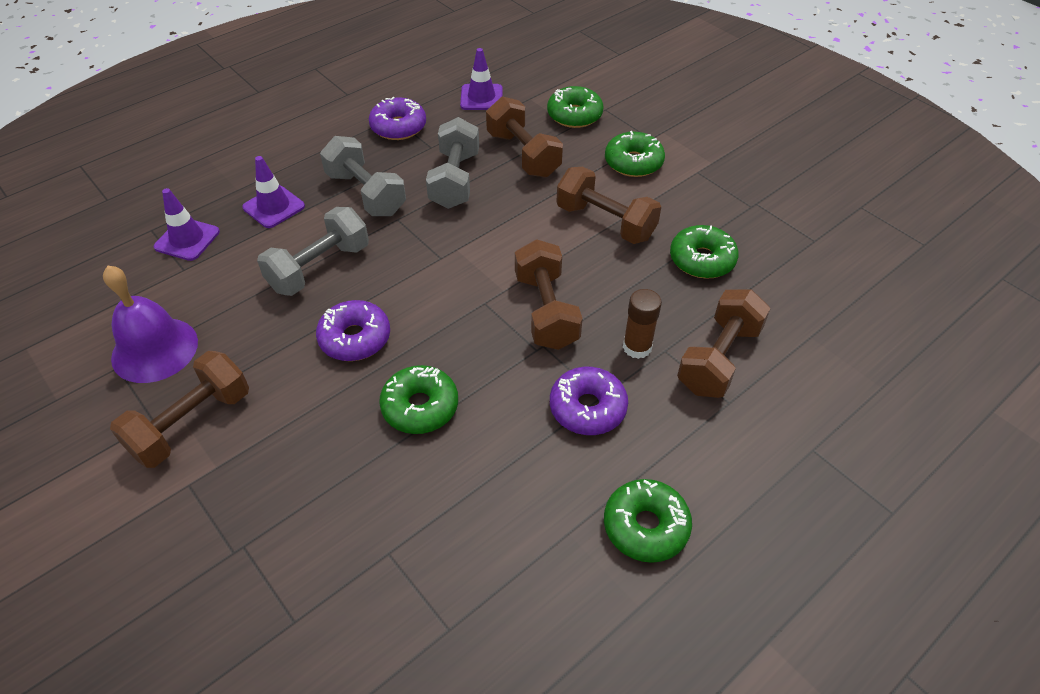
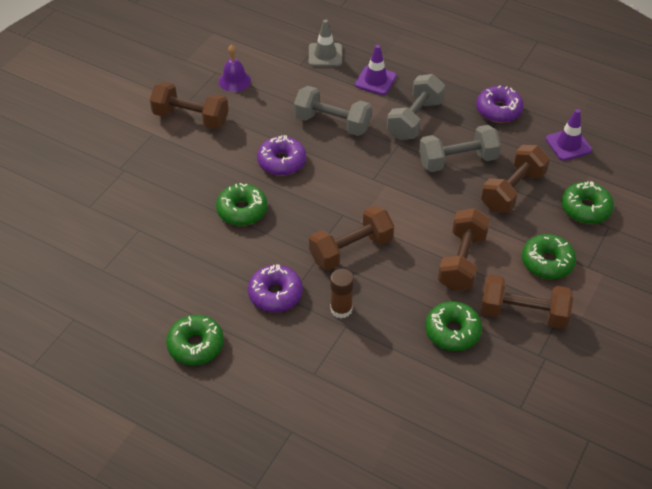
camera: 70 degrees right, 0 degrees up
(154, 349) = (234, 80): purple bell -> purple bell, size x0.63
(187, 239) = (325, 55): purple traffic cone -> grey traffic cone
(718, 359) = (352, 360): brown dumbbell -> brown dumbbell (523, 313)

